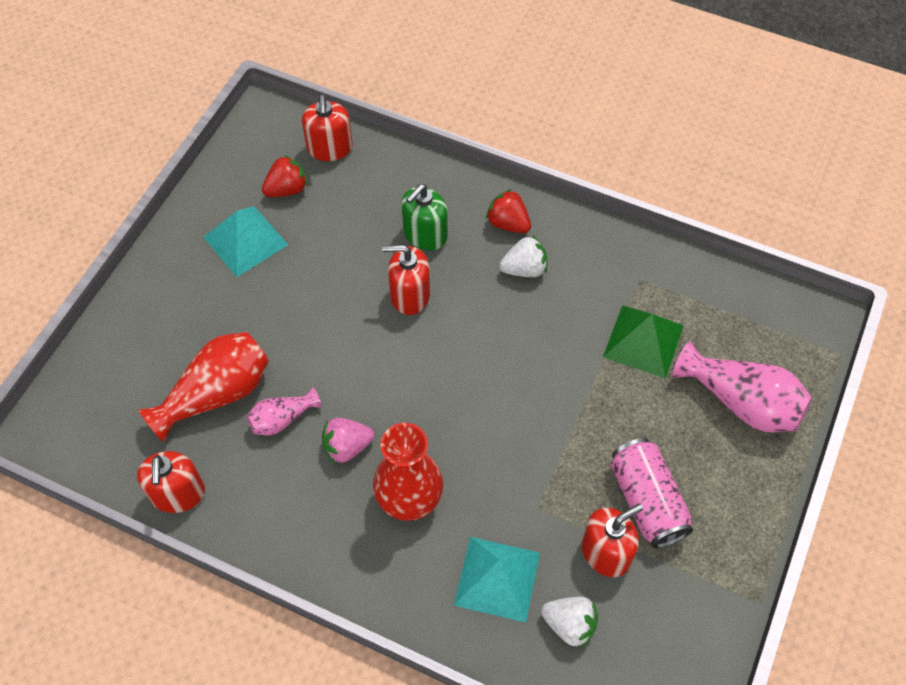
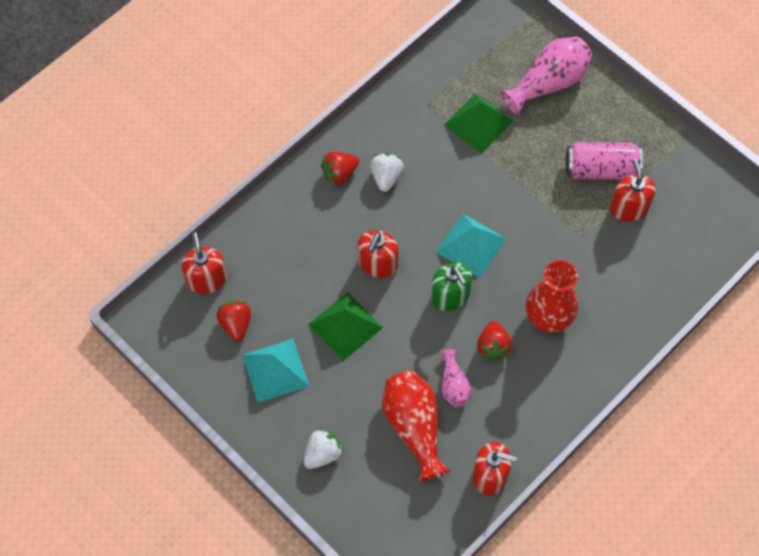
camera: 70 degrees left, 5 degrees up
(320, 288) = (345, 326): none -> green pyramid
(330, 148) = (206, 279): red soap dispenser -> red soap dispenser turned 120 degrees counterclockwise
(347, 447) = (493, 346): pink strawberry -> red strawberry
(425, 234) = (325, 235): green soap dispenser -> green soap dispenser (450, 296)
(497, 578) = (626, 280): turquoise pyramid -> turquoise pyramid (471, 245)
(569, 625) = (671, 248): white strawberry -> white strawberry (322, 454)

